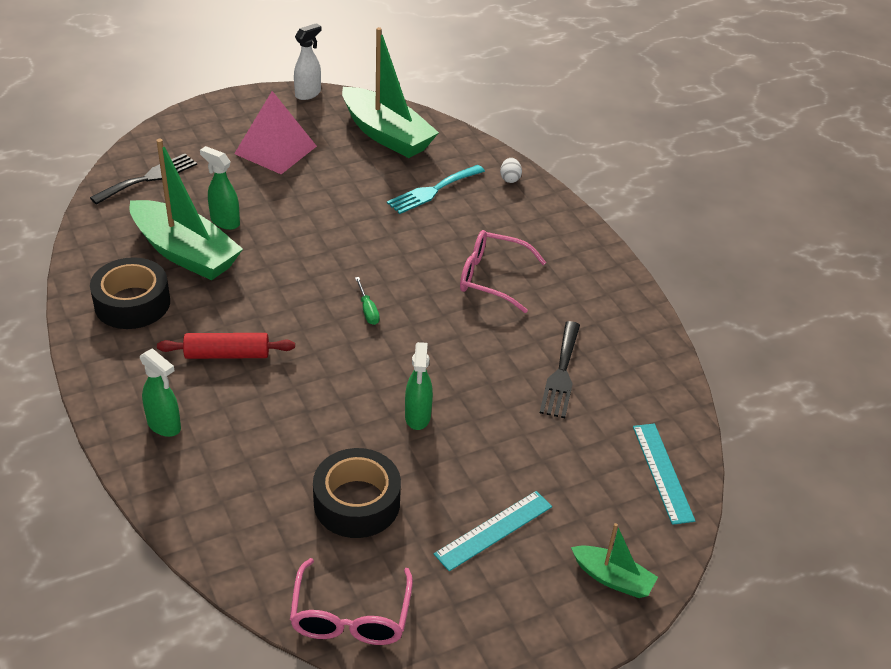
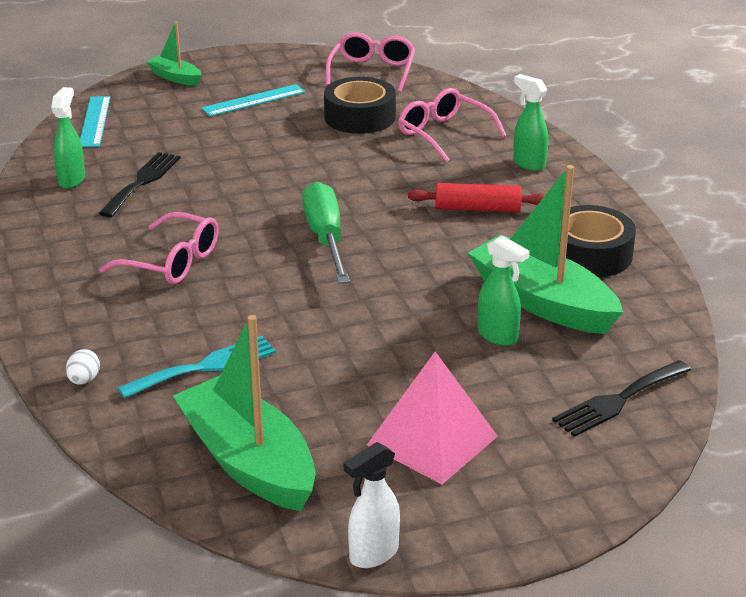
camera: 170 degrees left, 10 degrees down
(255, 475) = (443, 134): none -> pink glasses
(368, 310) = (326, 238): green screwdriver -> green screwdriver, size x2.27
(417, 417) = (295, 160): green spray bottle -> green spray bottle (72, 180)

